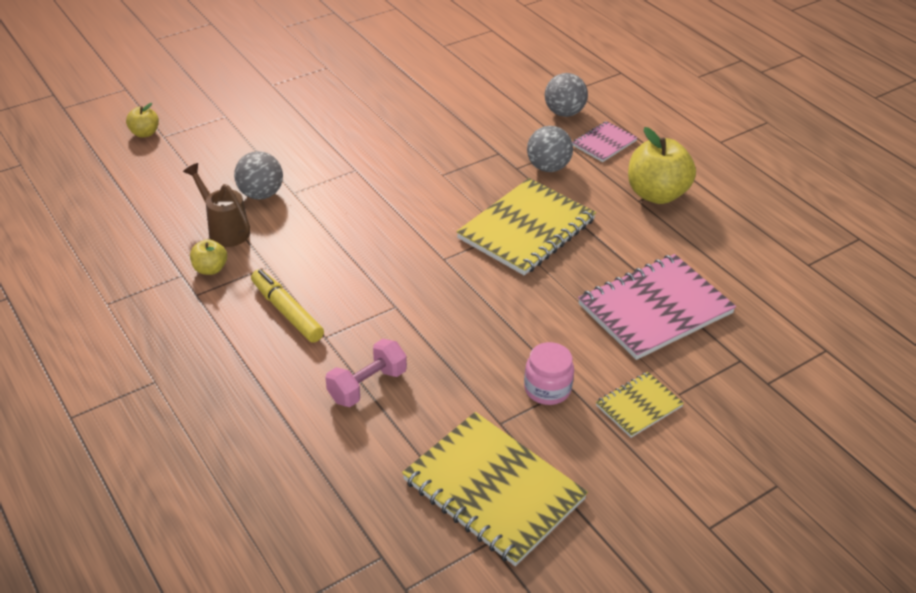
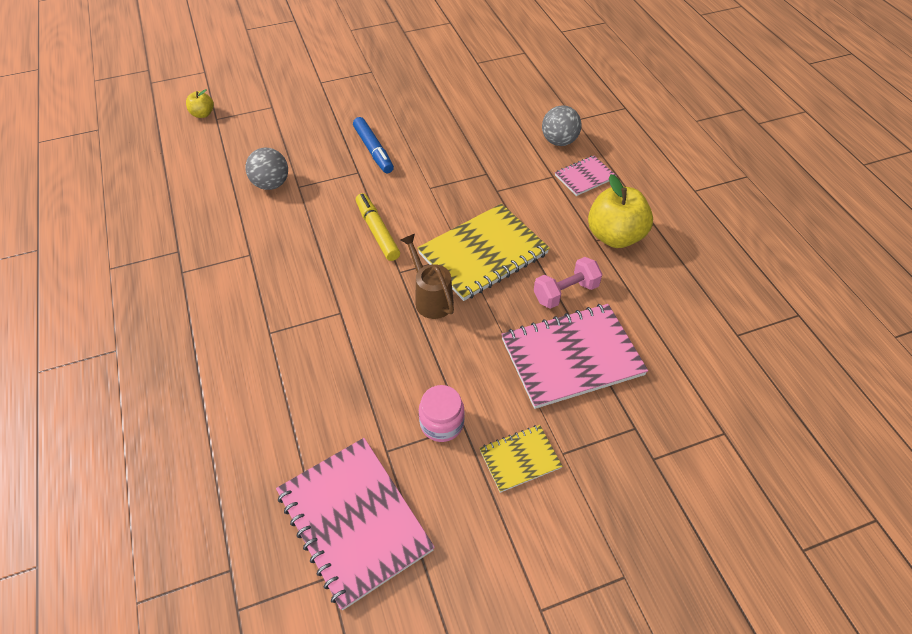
camera: 15 degrees right, 10 degrees up
(210, 269) = (203, 249): yellow apple -> none
(224, 229) = (229, 213): brown watering can -> brown watering can (430, 298)
(287, 312) = (247, 302): yellow marker -> yellow marker (377, 231)
(364, 146) = (373, 150): none -> blue marker
(367, 385) = (286, 388): pink dumbbell -> pink dumbbell (565, 292)
(493, 490) = (354, 521): yellow notebook -> pink notebook
(548, 167) = (525, 194): grey ball -> none

